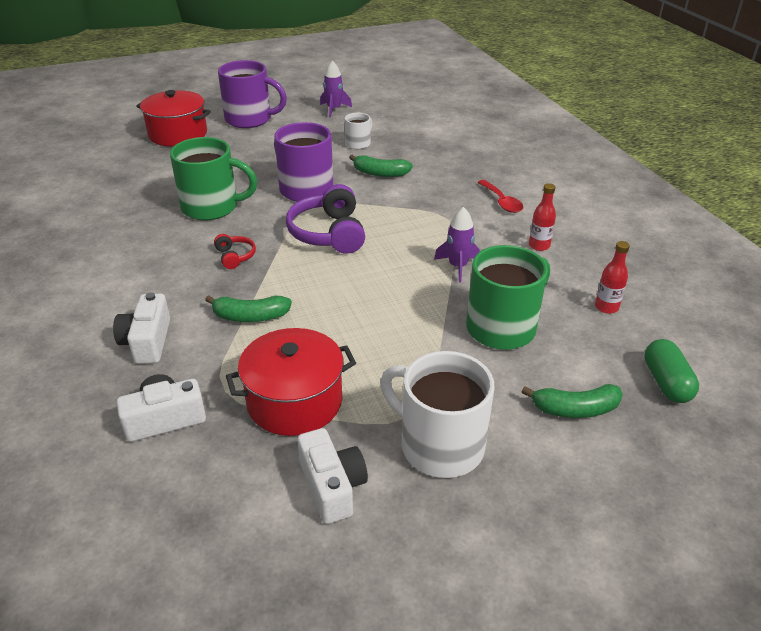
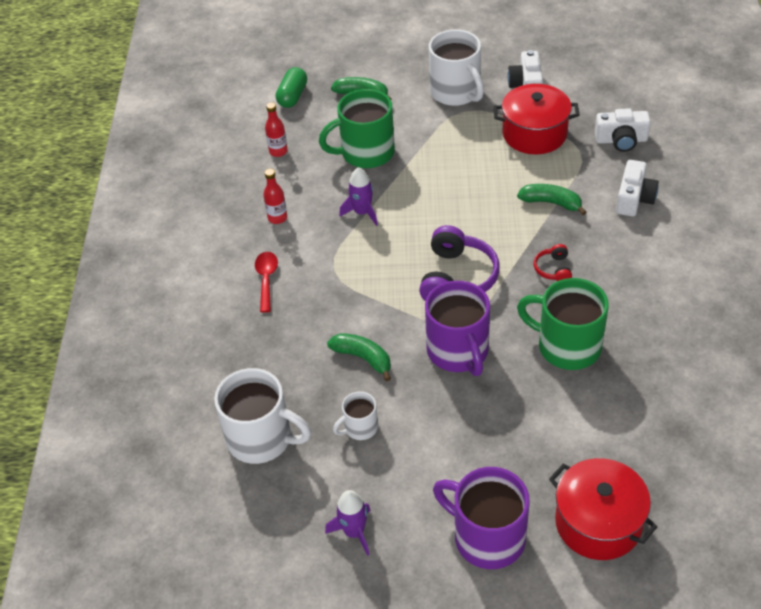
camera: 155 degrees left, 10 degrees up
(422, 129) = (261, 439): none -> white mug

